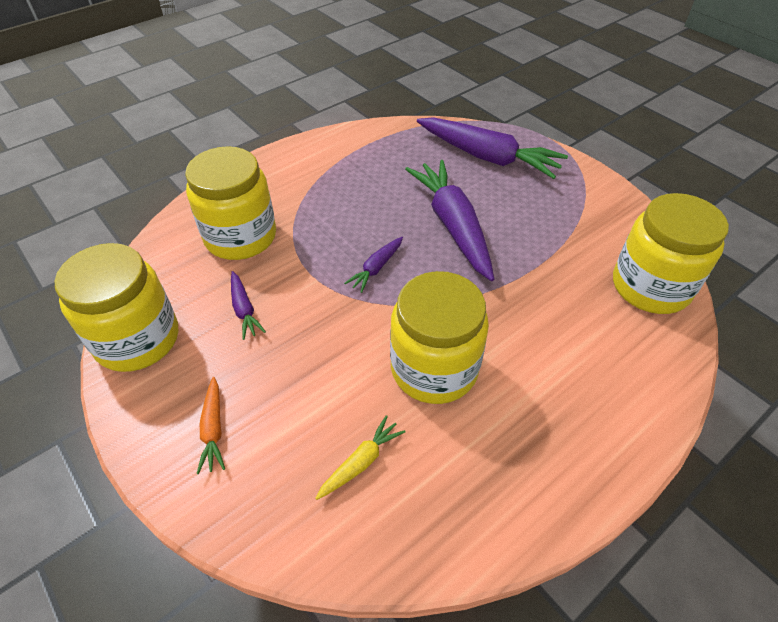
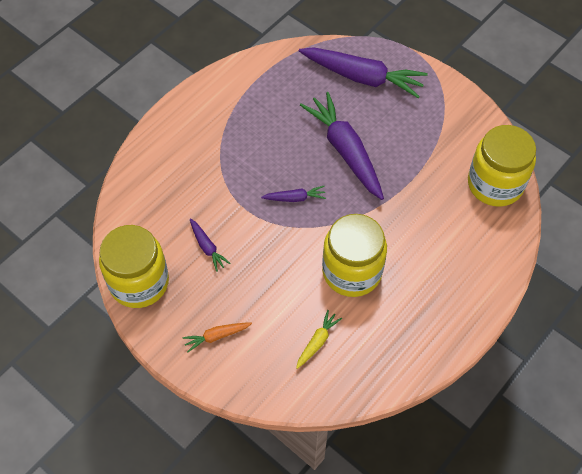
camera: 10 degrees left, 10 degrees up
(213, 429) = (216, 336): orange carrot -> orange carrot turned 90 degrees clockwise
(240, 237) = (183, 185): yellow jar -> none
(376, 268) = (295, 198): purple carrot -> purple carrot turned 120 degrees counterclockwise

